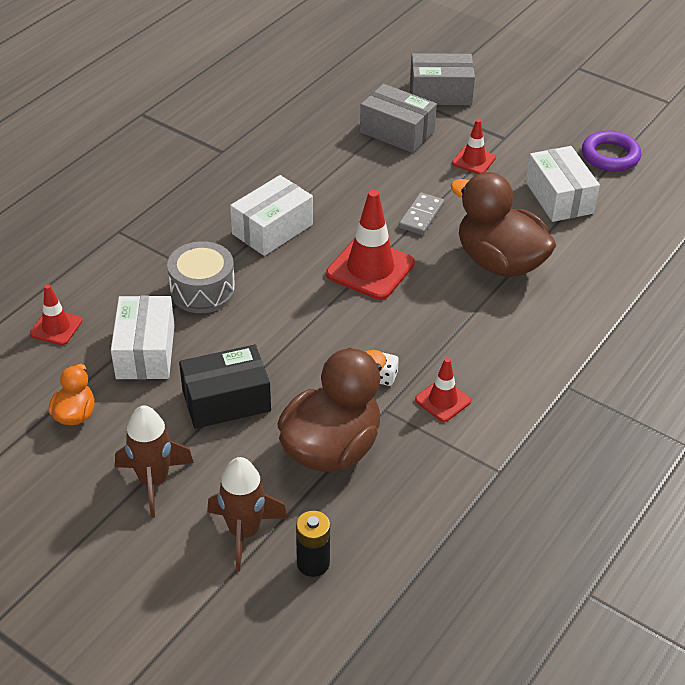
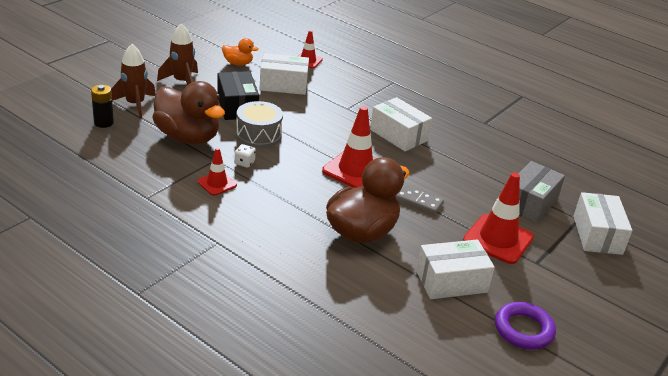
camera: 90 degrees right, 10 degrees down
(202, 290) = (336, 106): grey drum -> grey drum (258, 135)
(440, 93) = (597, 235): grey box -> white box
(473, 160) = (498, 239): red traffic cone -> red traffic cone, size x1.81

